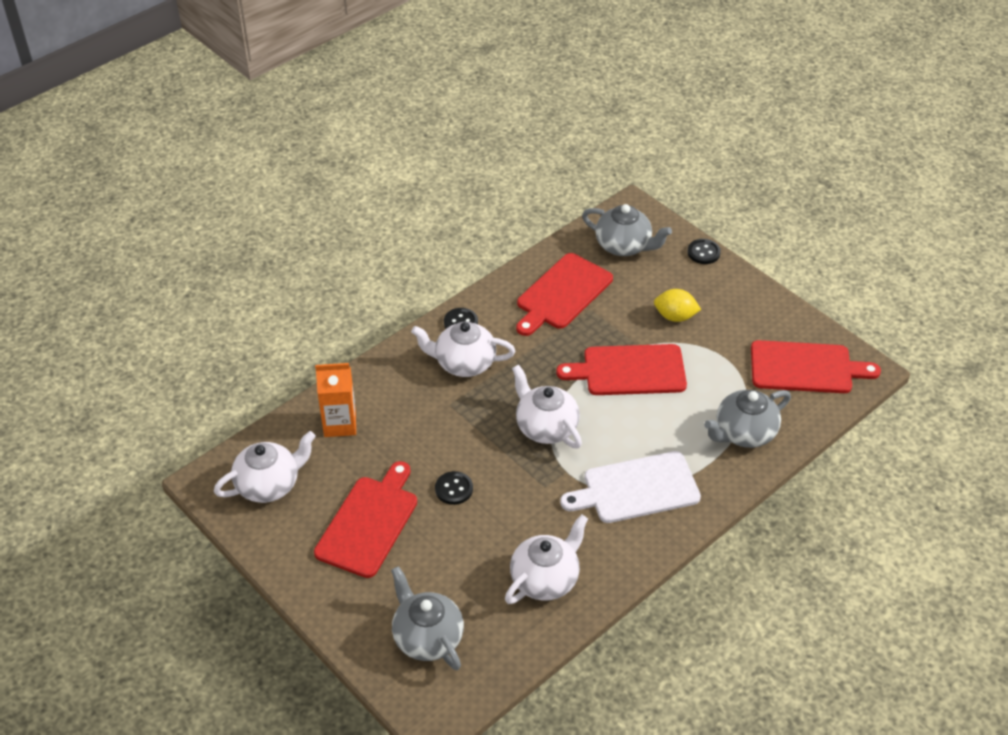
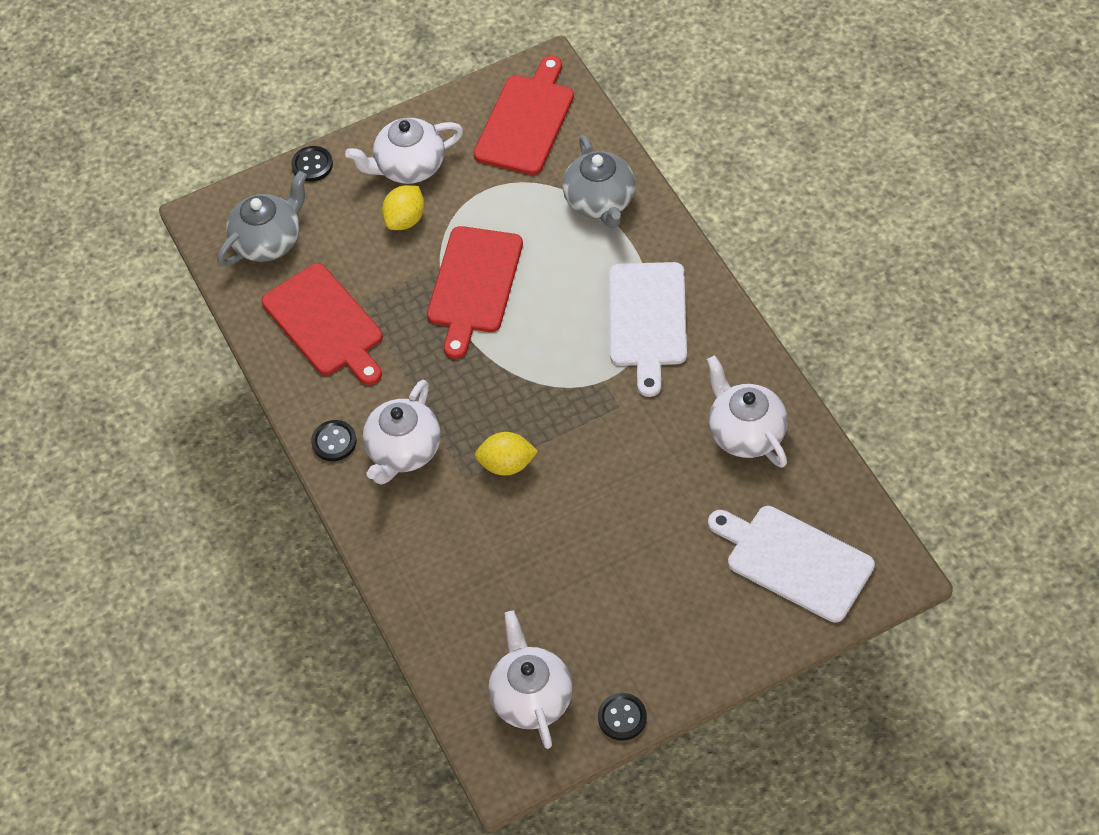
camera: 70 degrees left, 10 degrees up
(340, 424) = (458, 604): orange carton -> none
(369, 523) = (620, 595): red cutting board -> none
(427, 637) = (794, 561): grey teapot -> white cutting board
(454, 489) = (596, 498): black button -> black button (622, 717)
(469, 426) = (507, 464): none -> yellow lemon
(546, 427) = (532, 386): white teapot -> white teapot (409, 166)

